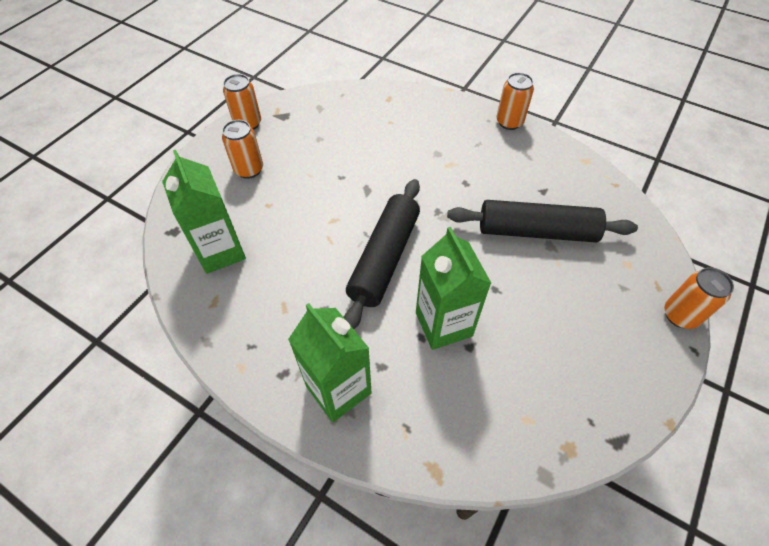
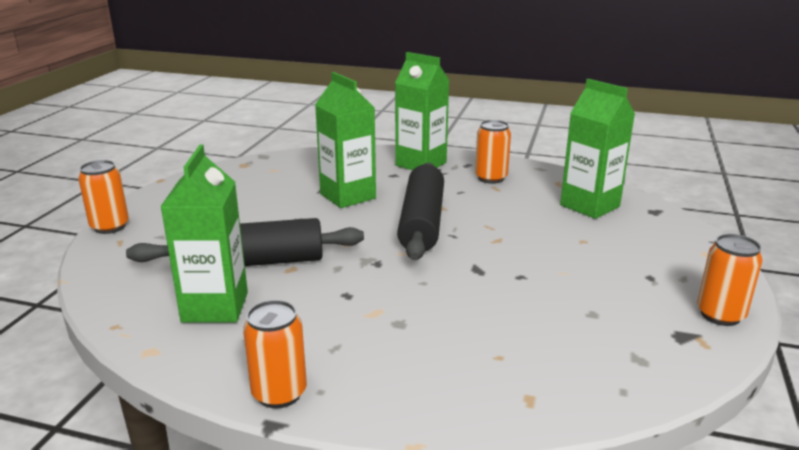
camera: 165 degrees right, 30 degrees down
(249, 170) = (645, 265): orange can -> orange can (491, 178)
(554, 188) = (215, 307): none -> green carton

